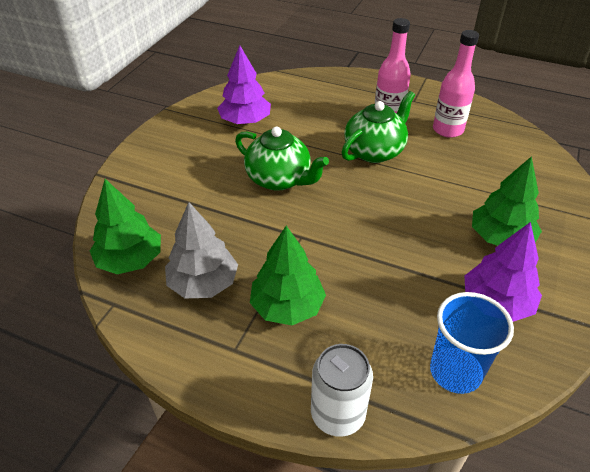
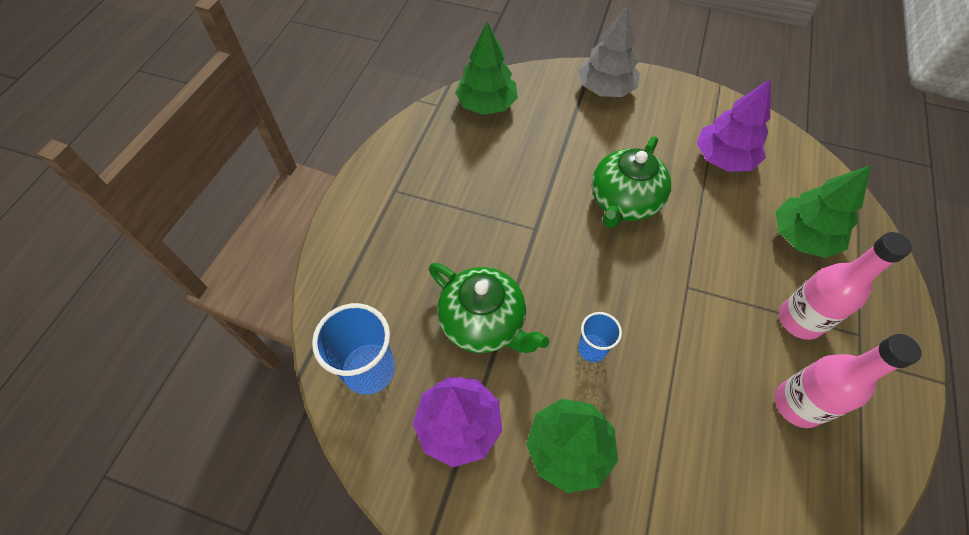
camera: 85 degrees right, 15 degrees up
(203, 283) = (465, 158): grey tree -> grey tree (606, 89)
(287, 306) = (442, 224): green tree -> green tree (802, 237)
(337, 414) = (330, 269): white can -> none
(375, 151) = (709, 301): green teapot -> green teapot (484, 323)
(418, 215) = (592, 349): none -> blue cup

